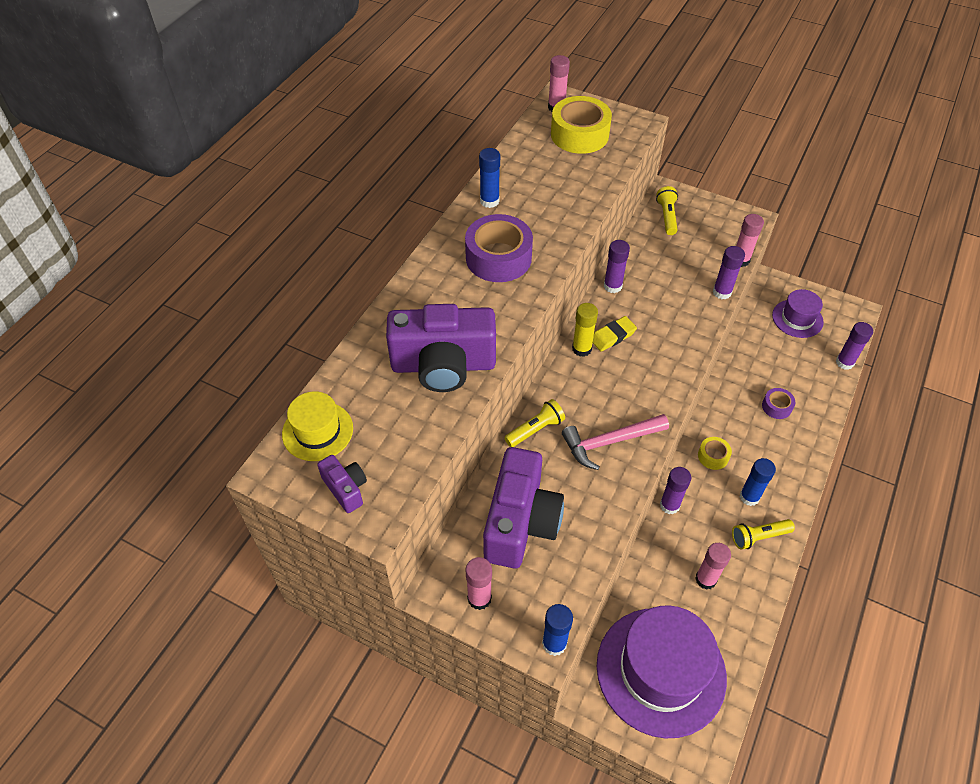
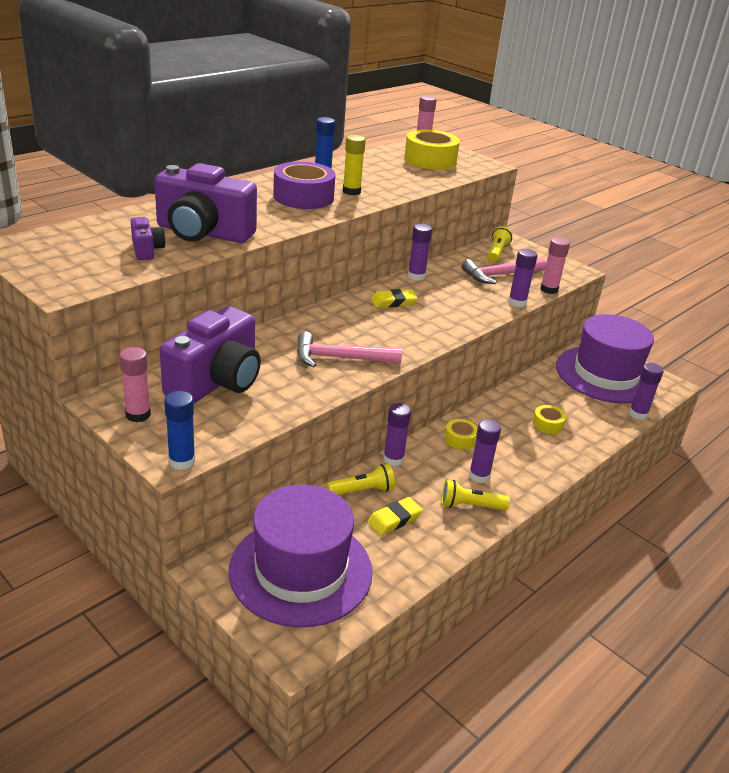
camera: 15 degrees right, 20 degrees down
(317, 431) = (65, 238): yellow hat -> none
(346, 489) = (56, 269): purple camera -> purple camera (147, 250)
(535, 429) = (278, 334): yellow flashlight -> yellow flashlight (362, 490)
(581, 349) = (359, 302): yellow glue stick -> yellow glue stick (351, 191)
(687, 254) = (500, 275): none -> pink hammer
(705, 579) = (394, 519): pink glue stick -> yellow eraser
(749, 497) = (479, 476): blue glue stick -> purple glue stick
(776, 407) = (547, 424): purple tape -> yellow tape
(797, 318) = (605, 374): purple hat -> purple hat, size x1.95

